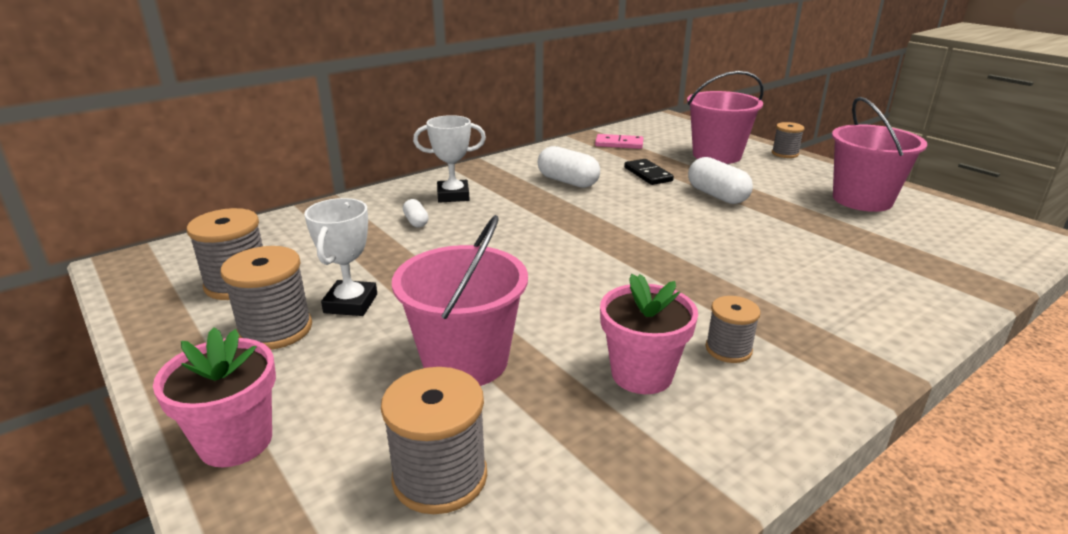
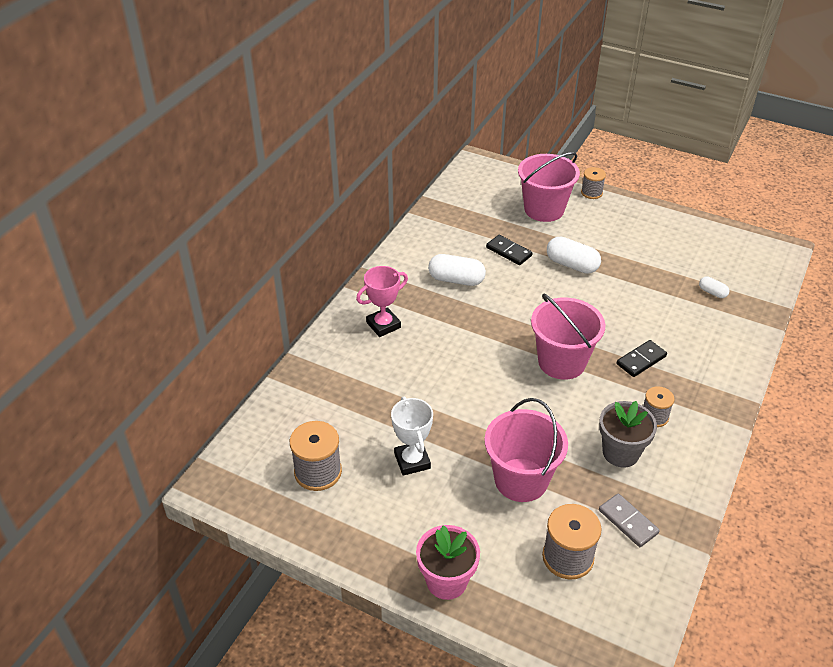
camera: 25 degrees left, 15 degrees up
(275, 330) = (386, 500): grey spool -> none
(416, 222) = (382, 365): white capsule -> white capsule (712, 292)
(453, 195) = (383, 325): white trophy -> pink trophy
(583, 464) = (628, 522): none -> grey domino
(619, 144) = (460, 214): pink domino -> none
(642, 374) = (620, 453): pink flower pot -> grey flower pot
(750, 289) = (641, 360): none -> black domino
(862, 200) = (667, 240): pink bucket -> pink bucket (562, 362)

